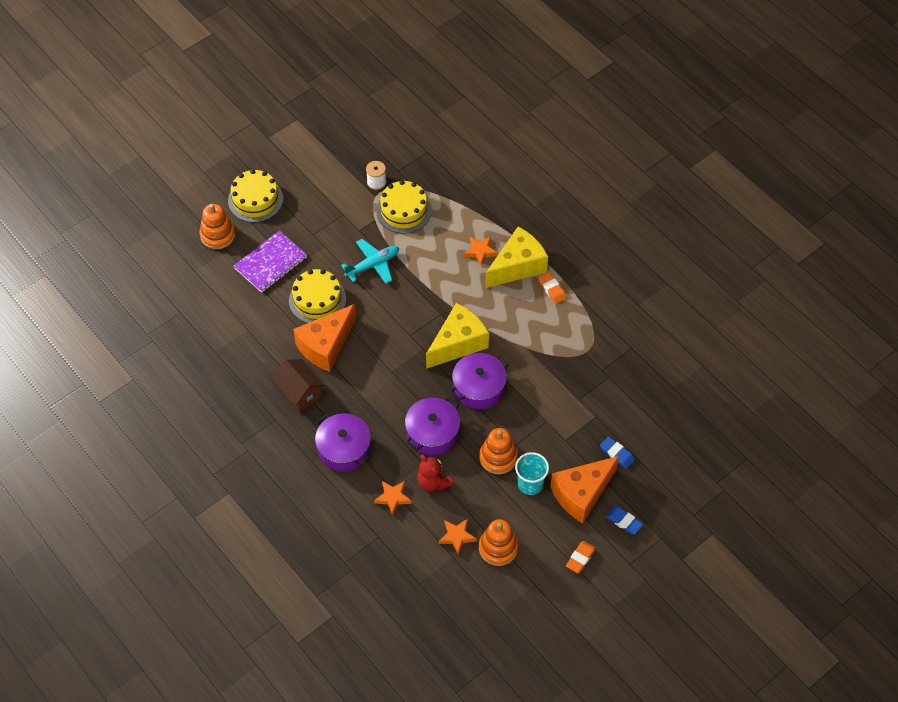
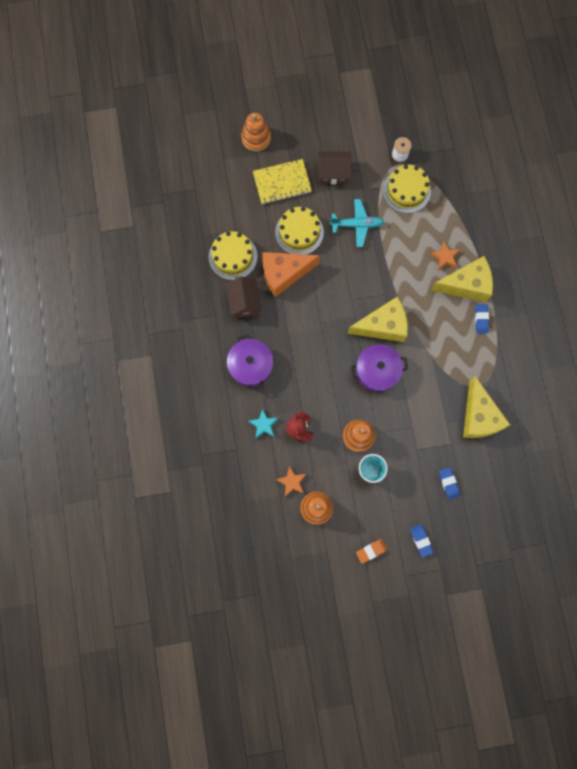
camera: 30 degrees right, 20 degrees up
(255, 200) = (300, 122): yellow cake -> yellow cake (233, 256)
(270, 263) = (282, 182): purple notebook -> yellow notebook
(318, 229) = (333, 173): none -> brown house
(393, 498) = (263, 424): orange star -> turquoise star
(432, 433) = (322, 389): purple pot -> none
(552, 289) = (481, 319): orange eraser -> blue eraser
(581, 494) = (402, 500): orange cheese -> none
(607, 378) = (478, 417): none -> yellow cheese

